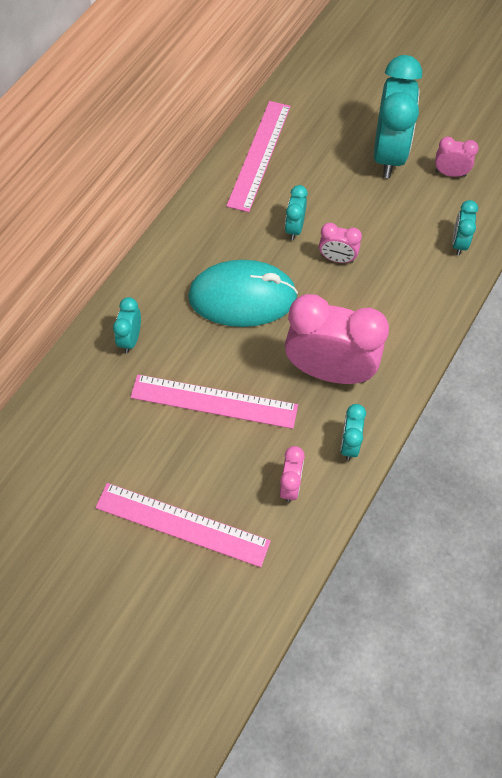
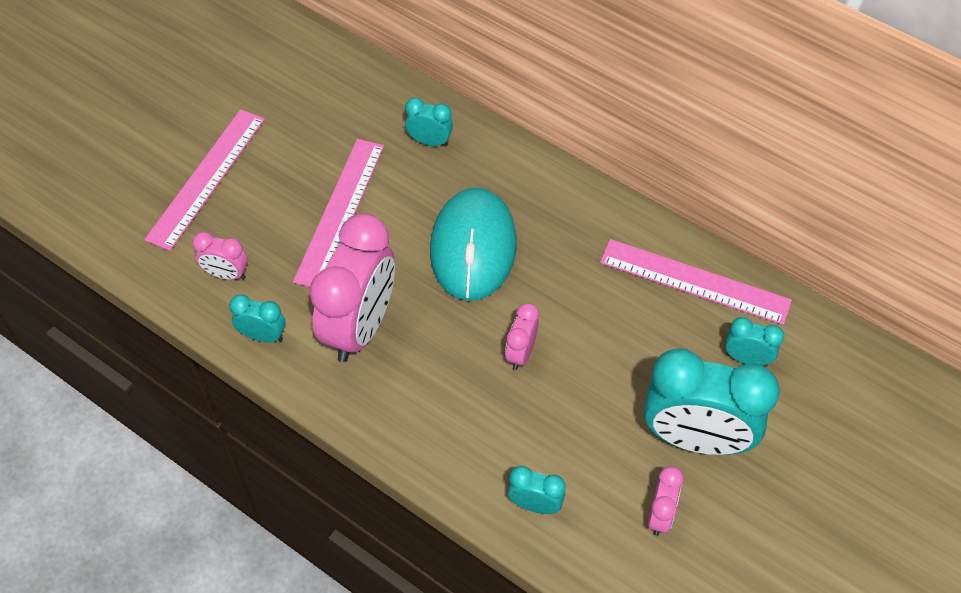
camera: 95 degrees right, 5 degrees down
(294, 228) = (572, 310): turquoise clock -> turquoise clock (747, 358)

